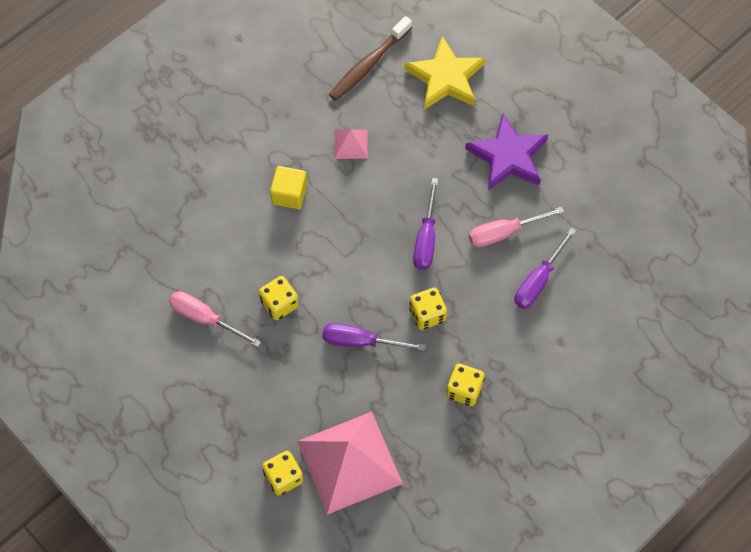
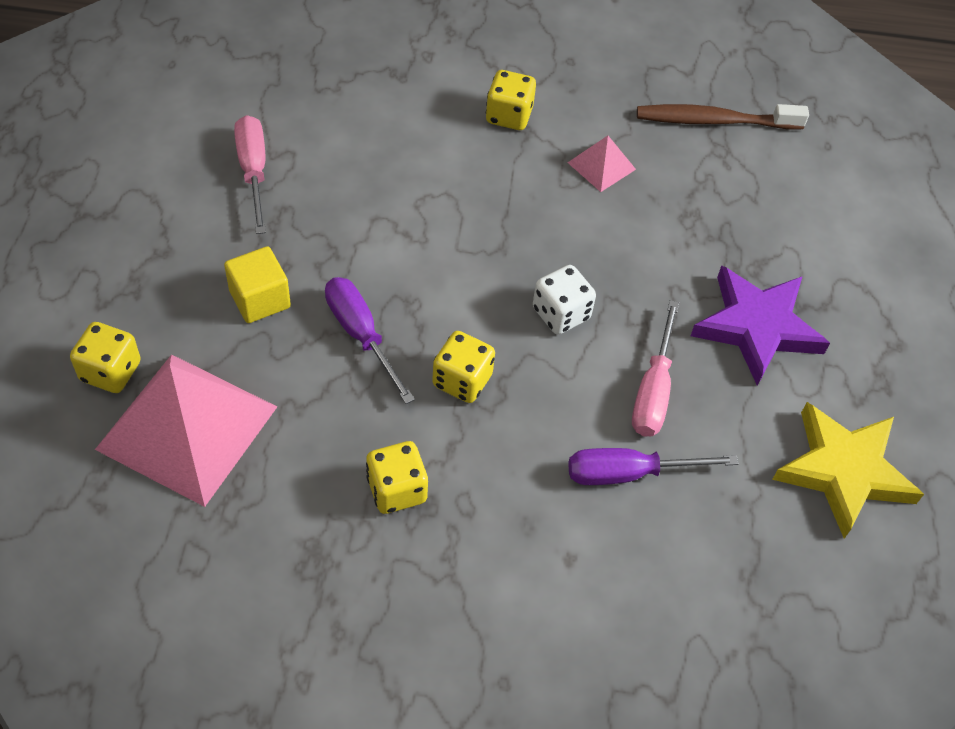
camera: 45 degrees right, 10 degrees down
(279, 304) = (335, 226): yellow dice -> yellow dice (509, 115)
(289, 194) = (480, 151): yellow cube -> yellow cube (260, 299)
(426, 238) = (561, 314): purple screwdriver -> white dice
(446, 78) = (782, 200): yellow star -> yellow star (844, 471)
(504, 233) = (653, 390): pink screwdriver -> pink screwdriver turned 105 degrees counterclockwise

